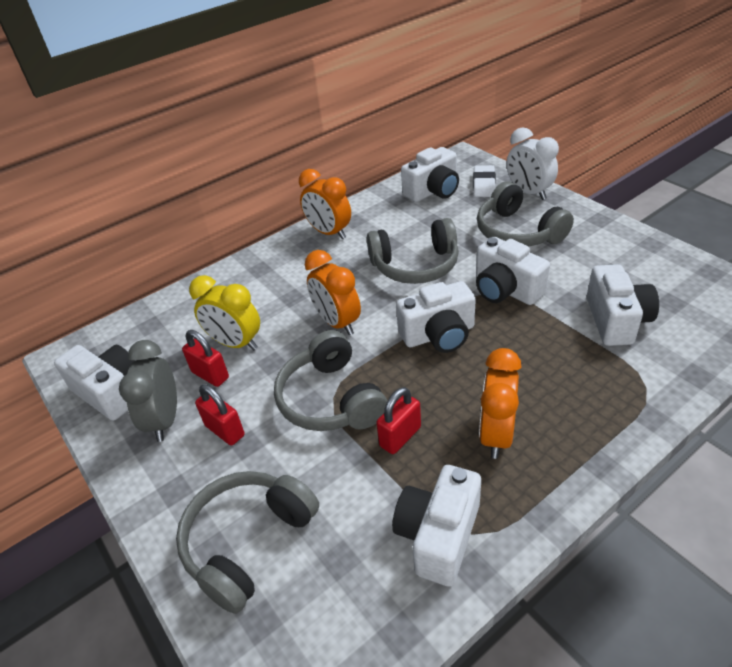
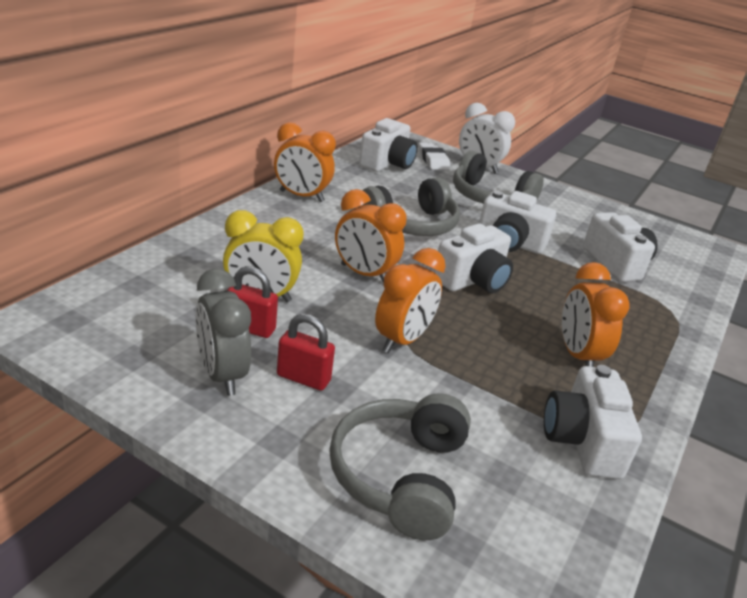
camera: 30 degrees left, 10 degrees down
(110, 392) = (128, 353): white camera -> none
(330, 399) = (402, 340): grey headphones -> orange clock
(400, 436) = (493, 365): red padlock -> none

